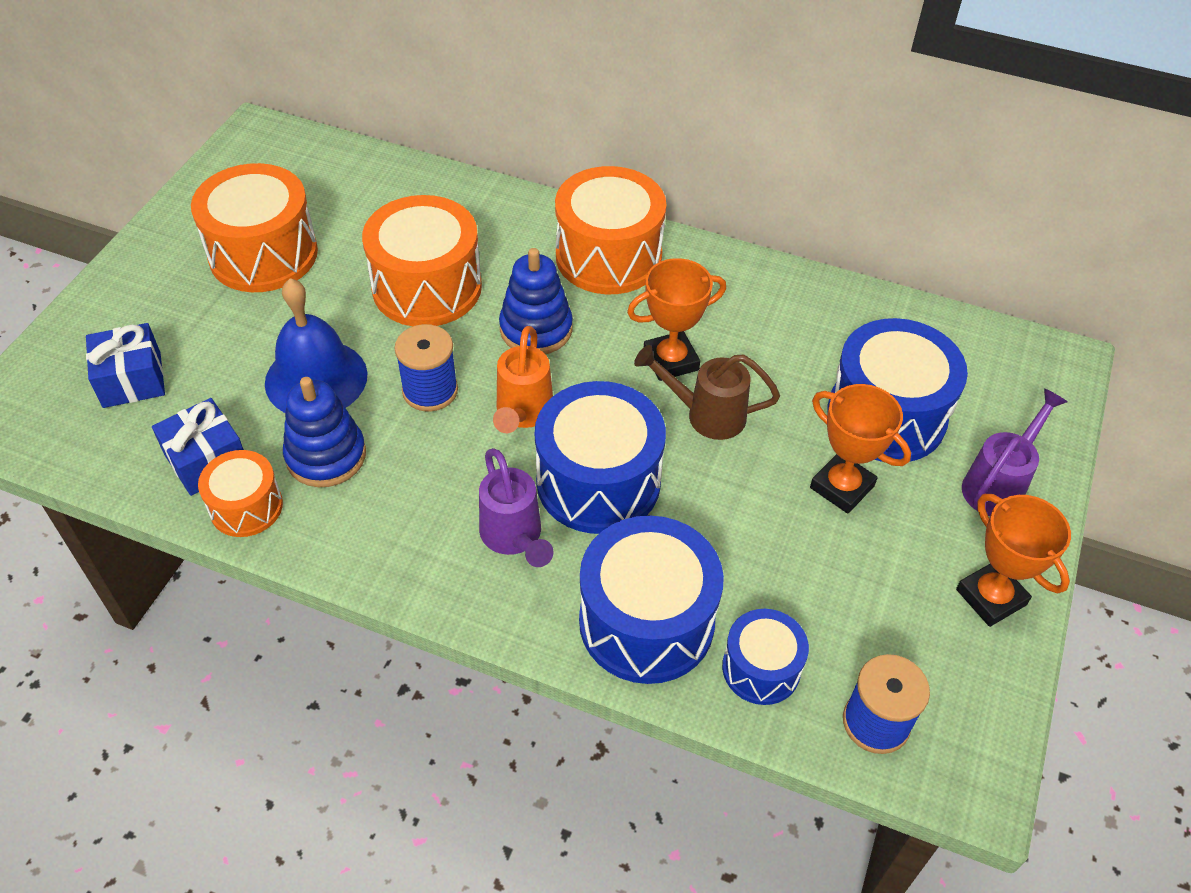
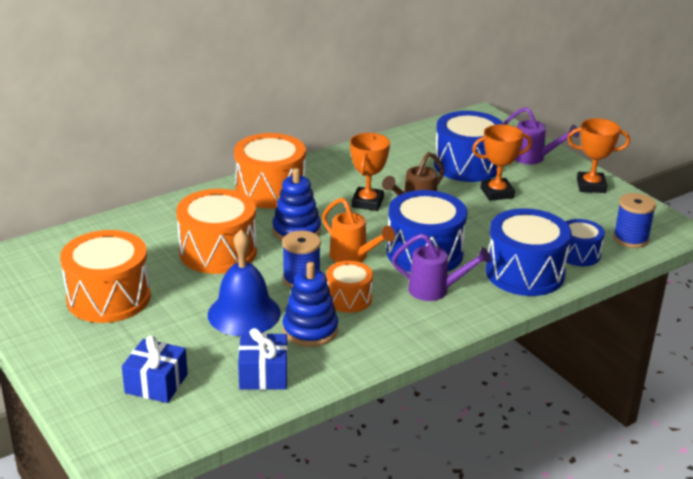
camera: 55 degrees left, 20 degrees down
(246, 507) = (318, 371): orange drum -> orange drum (349, 298)
(998, 484) = (534, 158): purple watering can -> purple watering can turned 135 degrees clockwise

